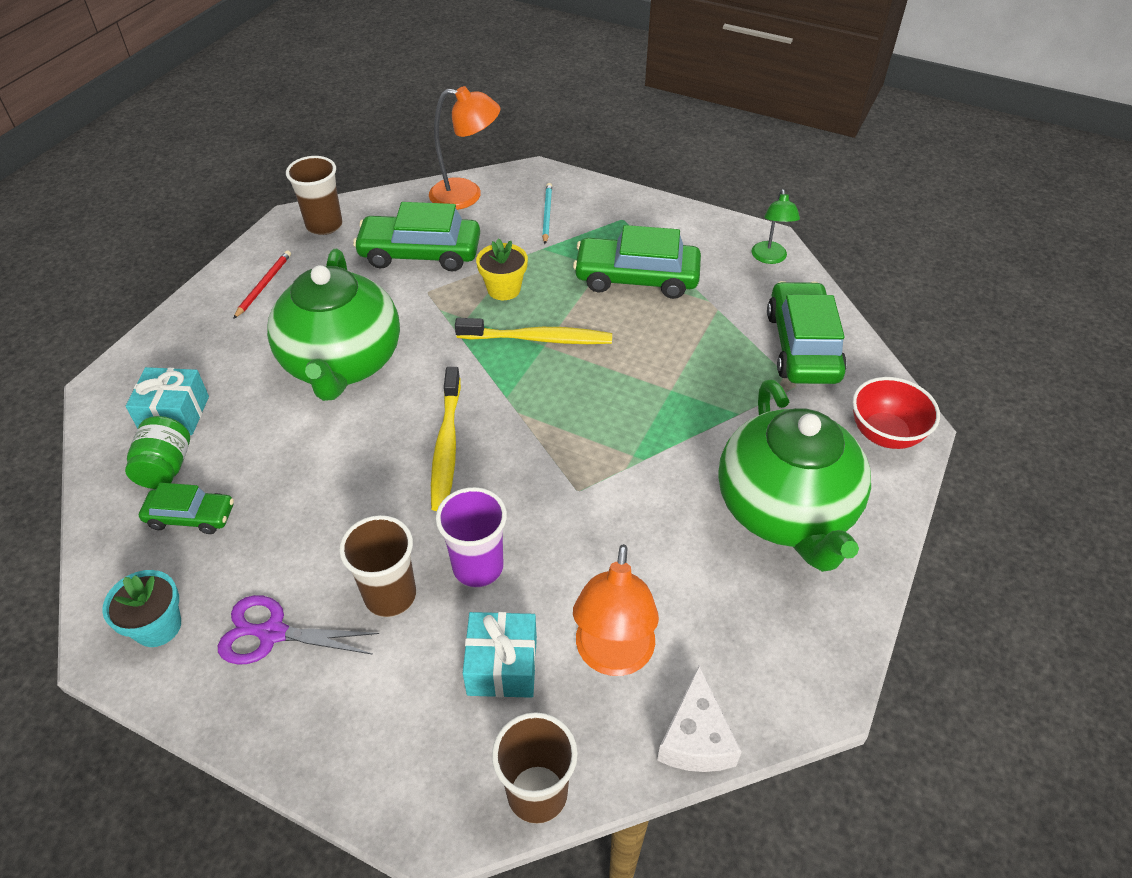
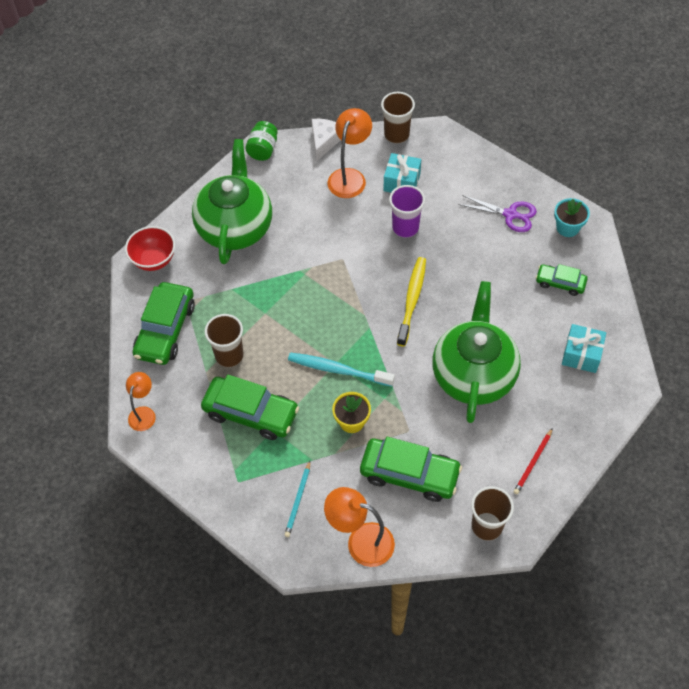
camera: 165 degrees left, 10 degrees up
(166, 467) = (580, 317): green jar -> green jar (263, 150)
(390, 595) = (451, 222): brown cup -> brown cup (229, 355)
(538, 339) = (338, 370): yellow toothbrush -> turquoise toothbrush
(770, 258) = (144, 413): green lamp -> orange lamp

